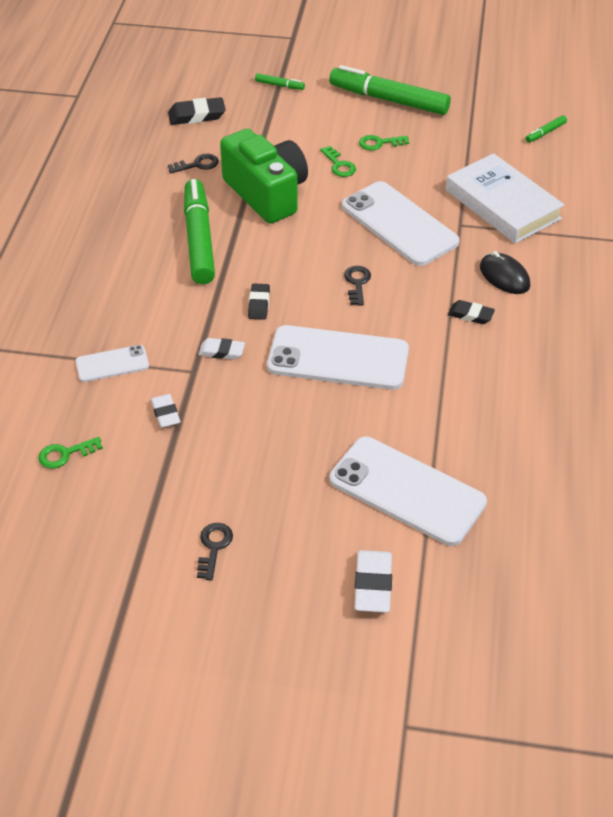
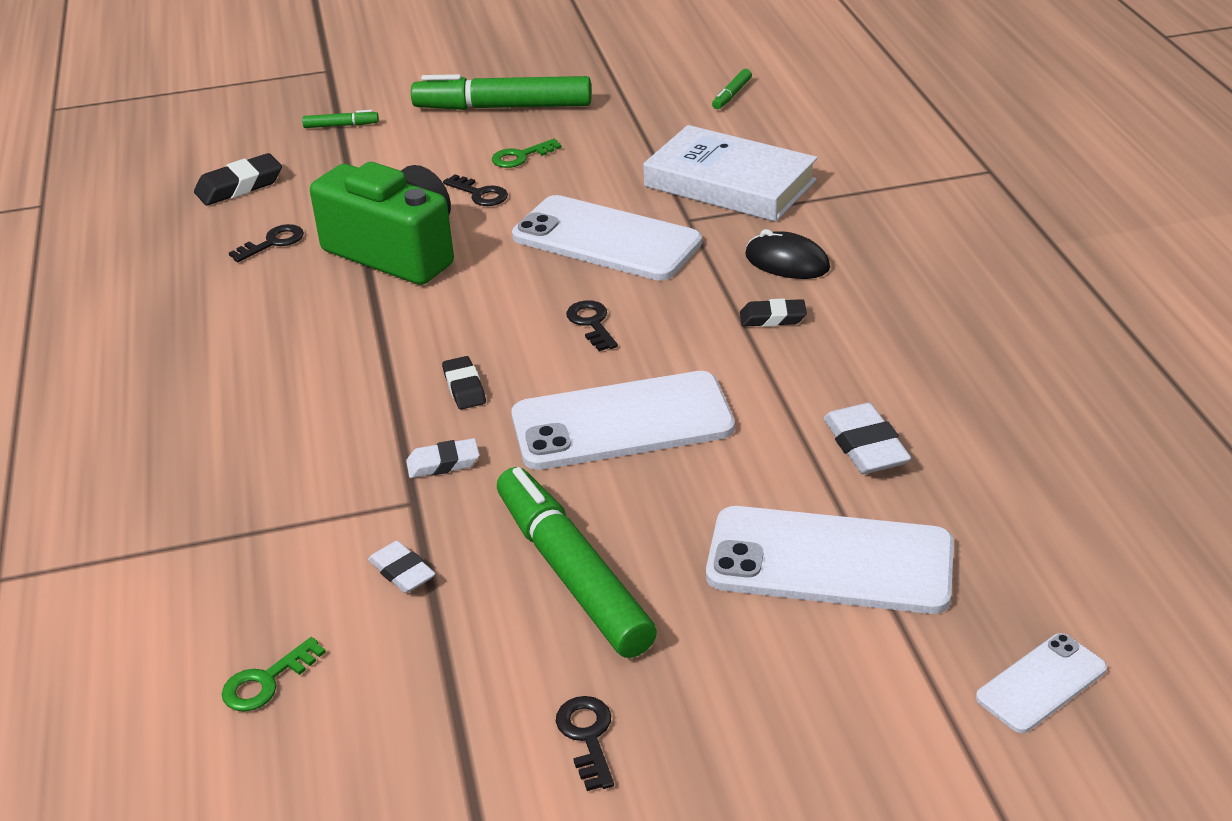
camera: 20 degrees left, 10 degrees down
(112, 364) = (278, 530): white phone -> white phone (1041, 683)
(199, 239) = (327, 331): green marker -> green marker (573, 574)
(339, 165) = (480, 194): green key -> black key
(373, 585) = (863, 705): white eraser -> white eraser (865, 446)

